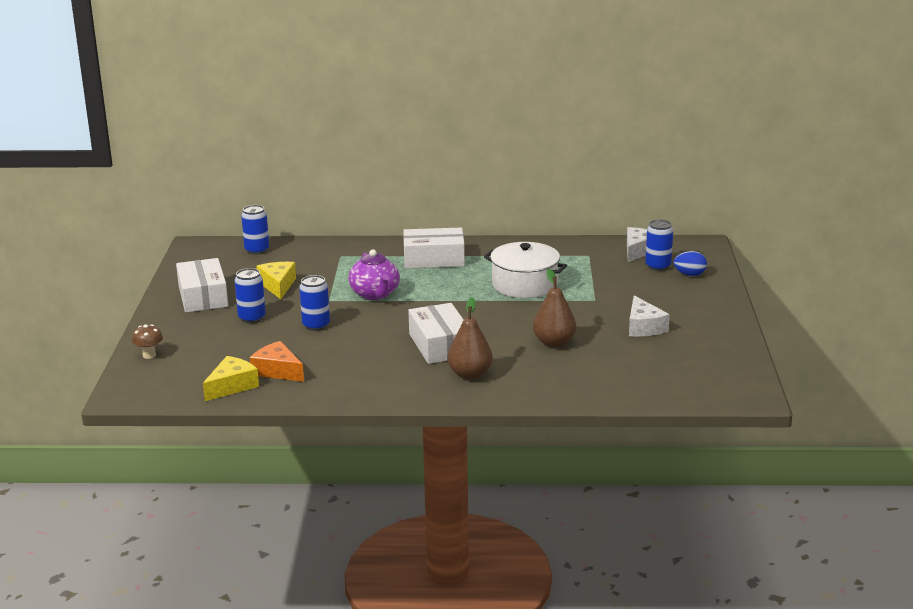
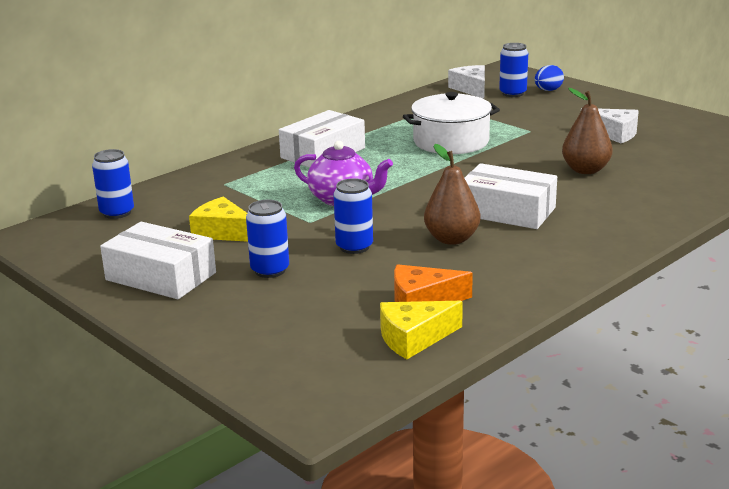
camera: 45 degrees left, 0 degrees up
(149, 355) = (242, 359): brown mushroom -> none
(232, 386) = (414, 338): yellow cheese -> yellow cheese turned 105 degrees counterclockwise
(470, 374) = (591, 221): brown pear -> brown pear (452, 239)

